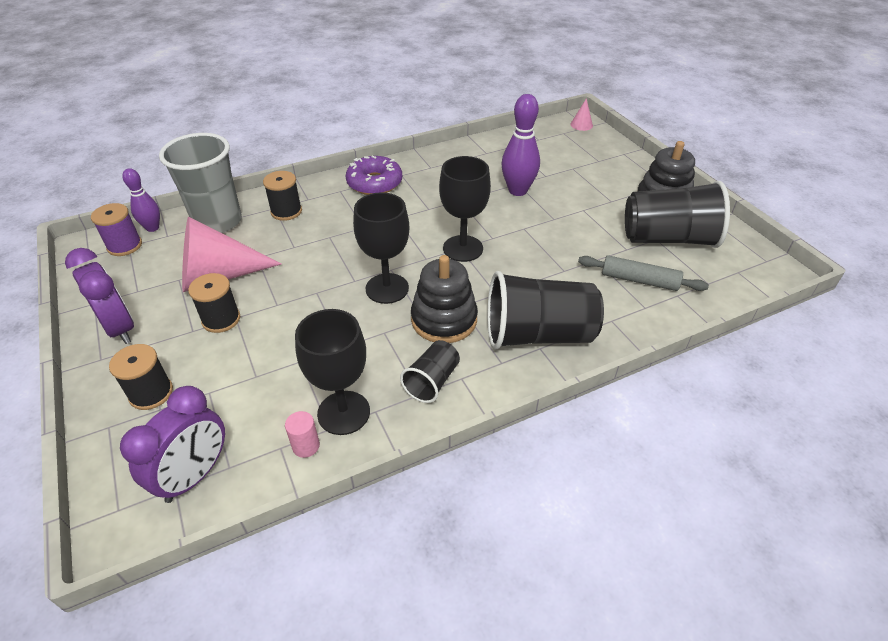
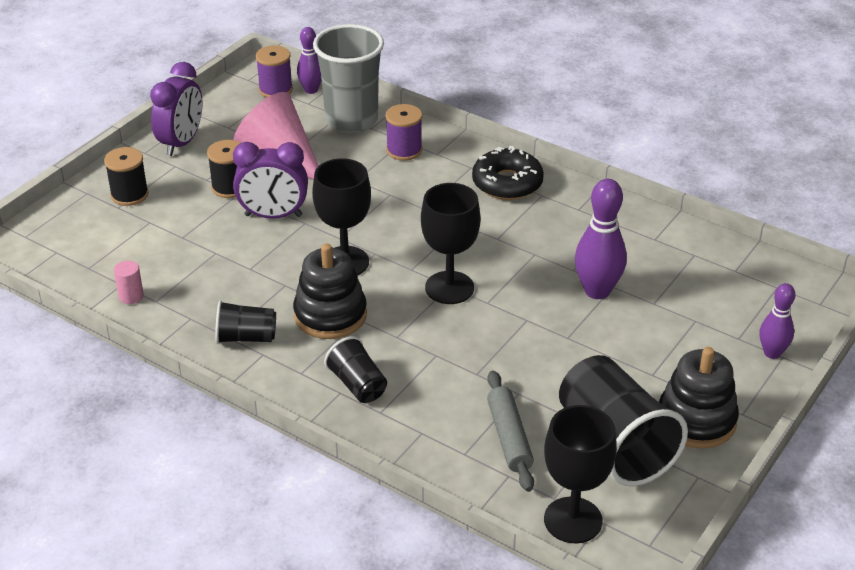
camera: 60 degrees right, 5 degrees down
(195, 475) = (71, 255): purple clock -> purple clock (273, 215)
(286, 211) = (404, 150): black spool -> purple spool
(343, 413) = (177, 301): black goblet -> black goblet (573, 520)
(374, 183) = (507, 183): purple donut -> black donut
(538, 334) = (357, 385): black cup -> black cup, size x0.52
(581, 125) = (817, 297): pink cone -> none
(619, 155) = (772, 353): none -> purple bowling pin

